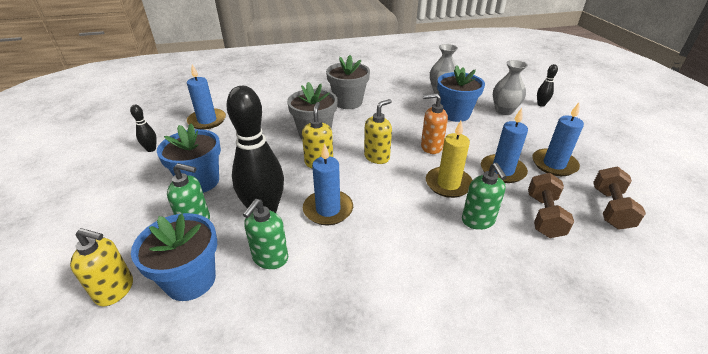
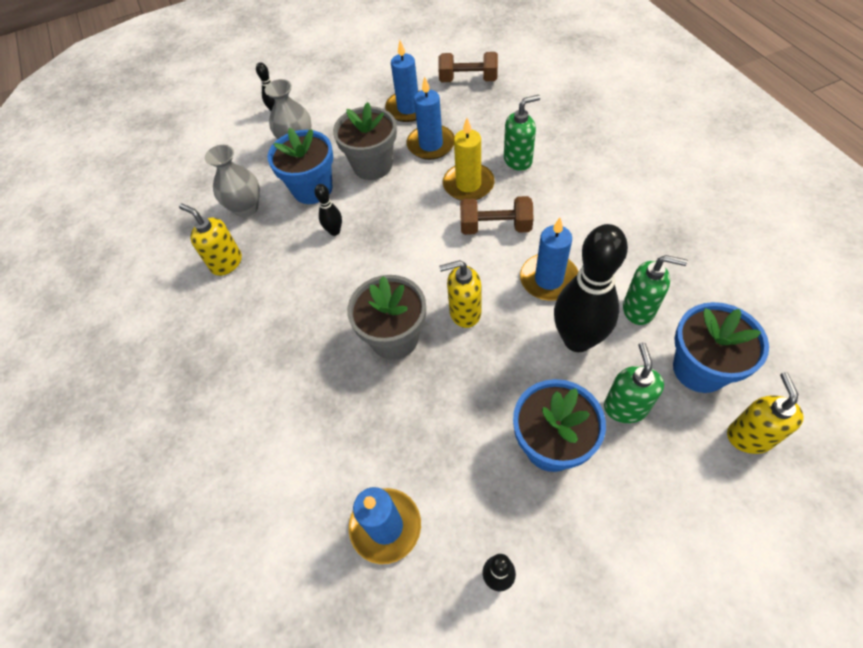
camera: 95 degrees left, 20 degrees up
(348, 102) = (290, 318): grey flower pot -> grey flower pot (372, 165)
(377, 157) = (434, 254): yellow soap dispenser -> yellow soap dispenser (226, 263)
(412, 119) = (334, 231): none -> black bowling pin
(431, 147) = (399, 205): orange soap dispenser -> none
(544, 216) = (494, 119): brown dumbbell -> brown dumbbell (495, 227)

